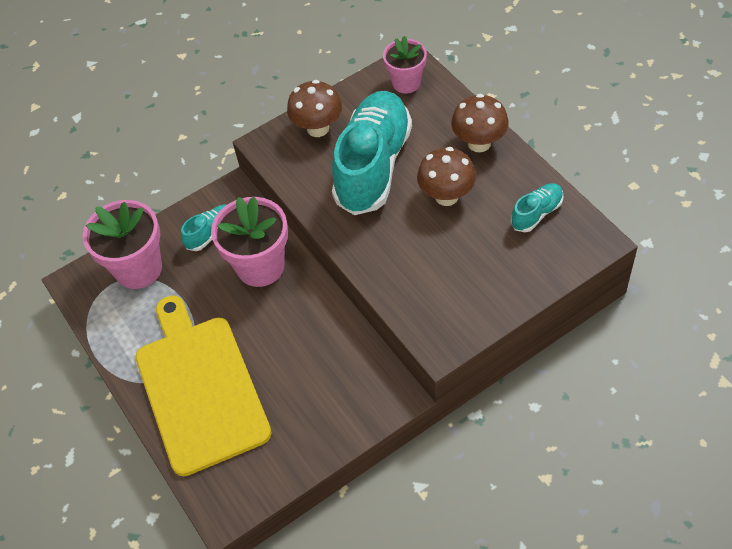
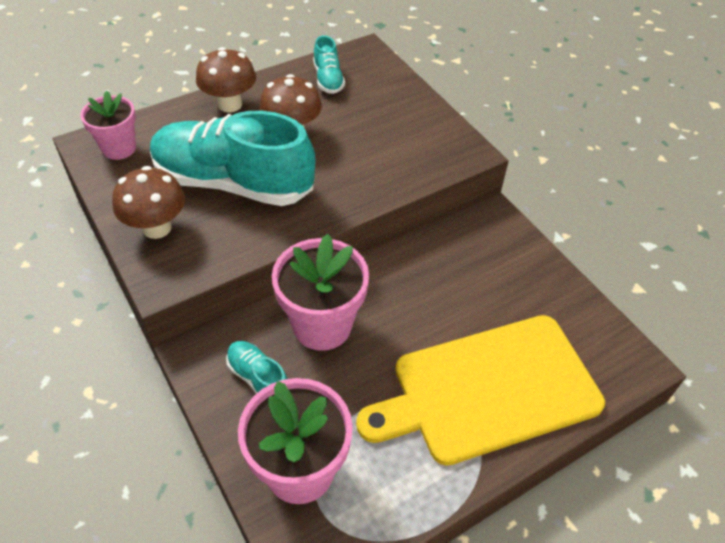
camera: 95 degrees left, 5 degrees down
(536, 213) = (328, 79): turquoise shoe -> turquoise shoe turned 150 degrees counterclockwise

